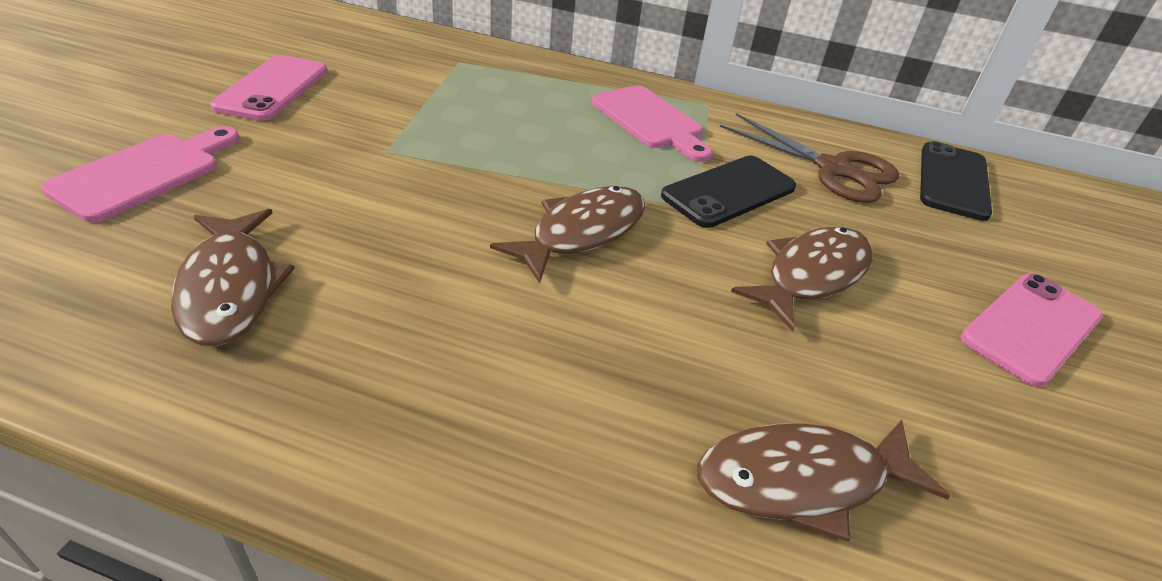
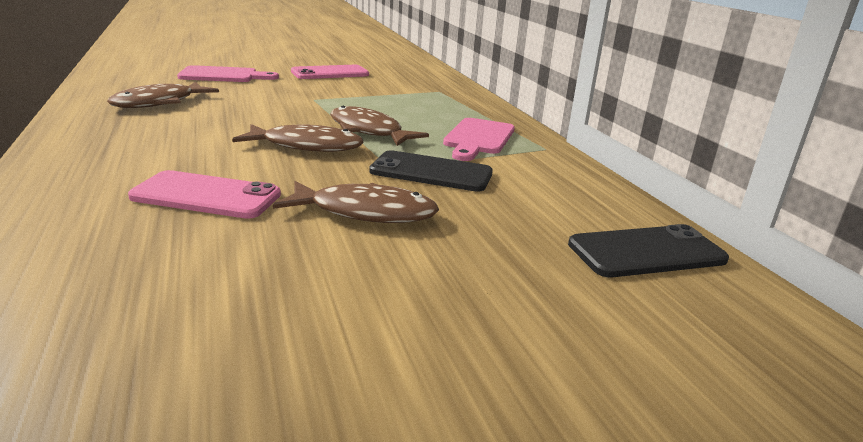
camera: 55 degrees right, 15 degrees down
(802, 481) = (122, 239): brown fish -> brown fish (368, 131)
(833, 169) = (544, 200): brown scissors -> none
(1031, 328) = (435, 315): pink phone -> pink phone (206, 196)

